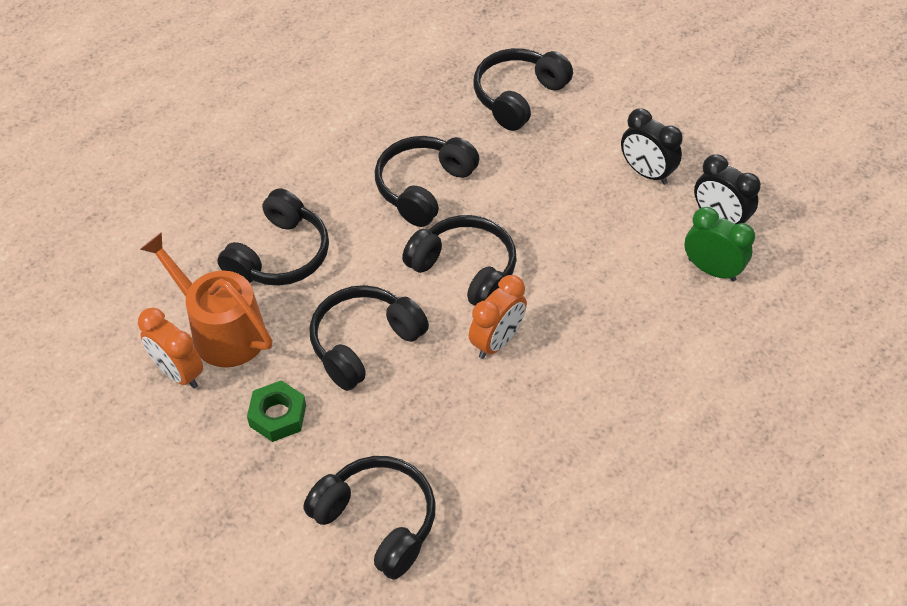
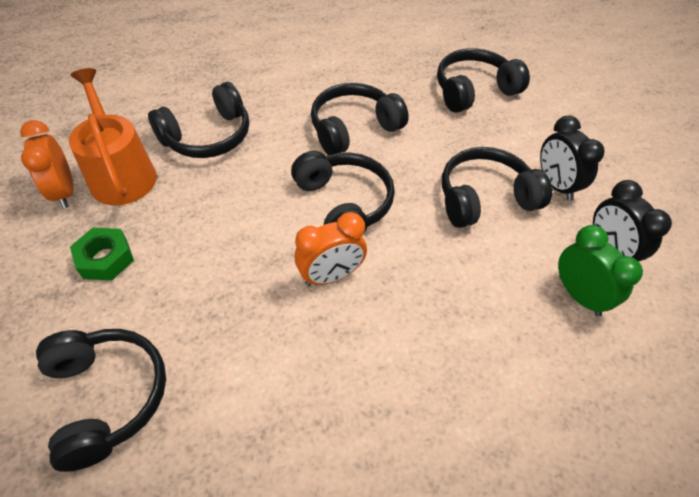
camera: 25 degrees right, 0 degrees up
(364, 343) = (219, 229): black headphones -> black headphones (485, 198)

